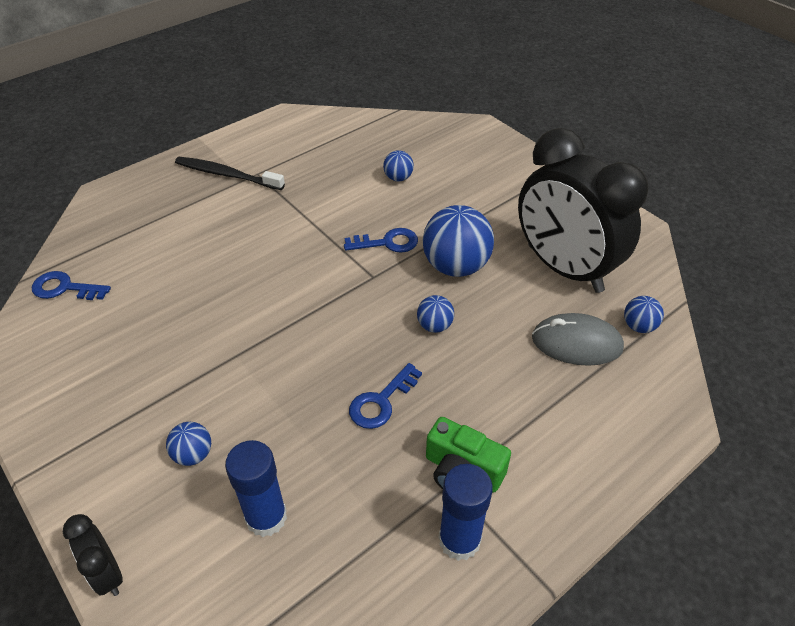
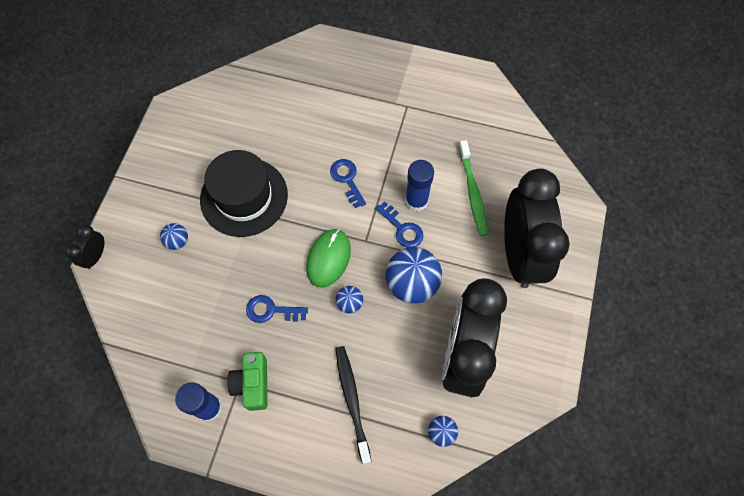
camera: 55 degrees right, 20 degrees up
(65, 288) = (238, 89): blue key -> blue key (347, 179)
(208, 353) = (244, 197): none -> black hat
(227, 175) = (391, 90): black toothbrush -> black toothbrush (352, 400)
(266, 517) = (164, 303): blue glue stick -> blue glue stick (416, 201)
(364, 317) = (328, 258): none -> green mouse
(398, 178) = (472, 192): blue ball -> green toothbrush
(490, 181) = (519, 254): none -> black clock
(576, 343) = (396, 398): grey mouse -> none

